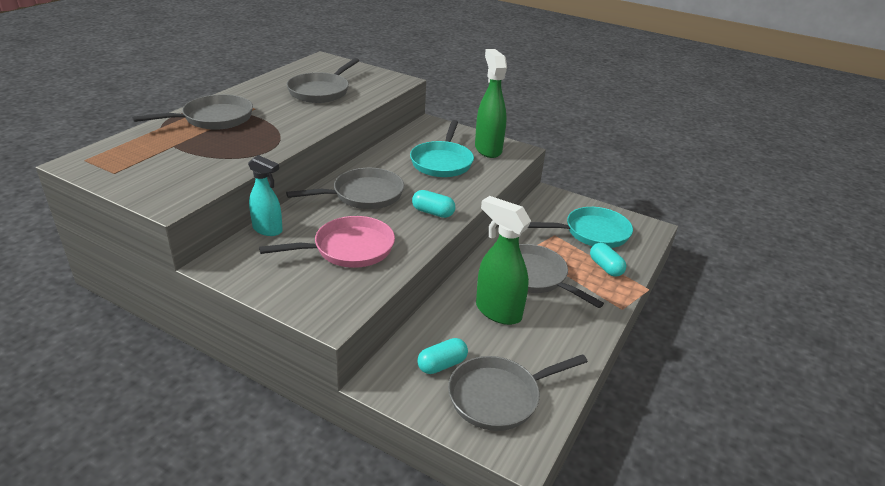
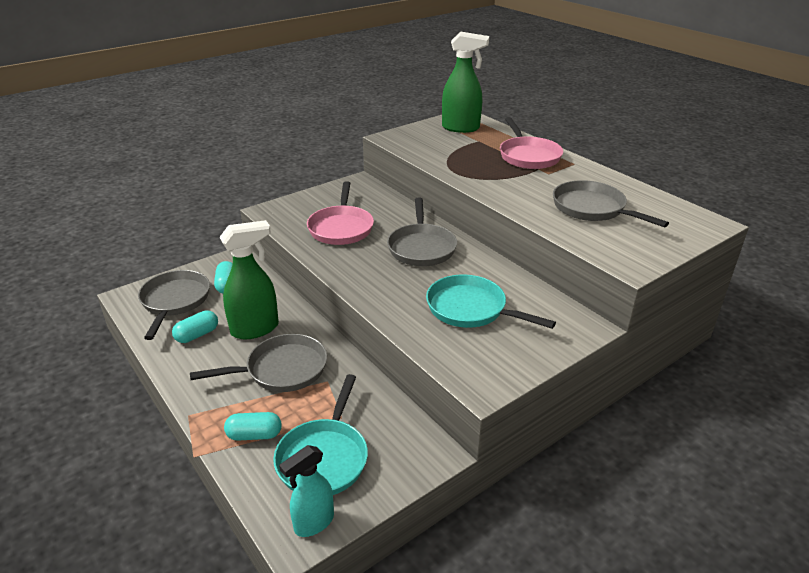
camera: 115 degrees right, 0 degrees up
(213, 119) = (528, 156): grey pan -> pink pan
(268, 230) = (391, 201): turquoise spray bottle -> turquoise spray bottle (313, 523)
(433, 212) = (368, 278): turquoise capsule -> turquoise capsule (197, 335)
(488, 149) = (494, 356): green spray bottle -> green spray bottle (461, 128)

